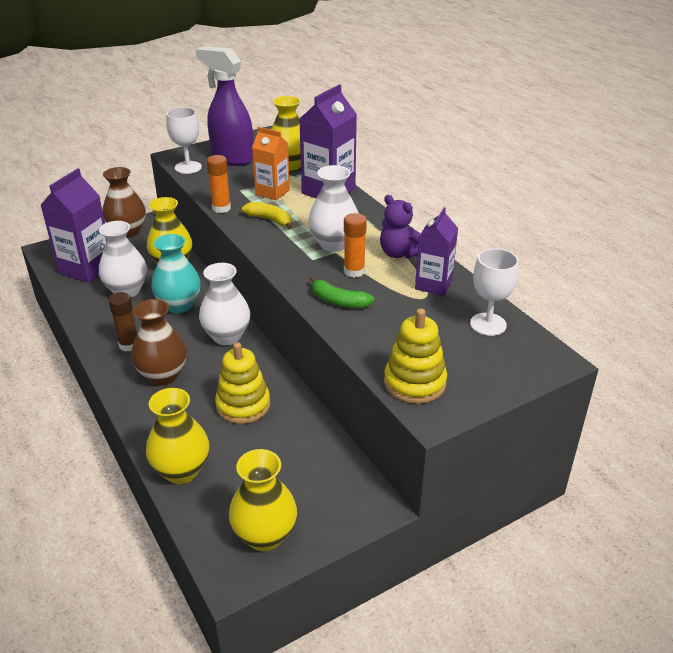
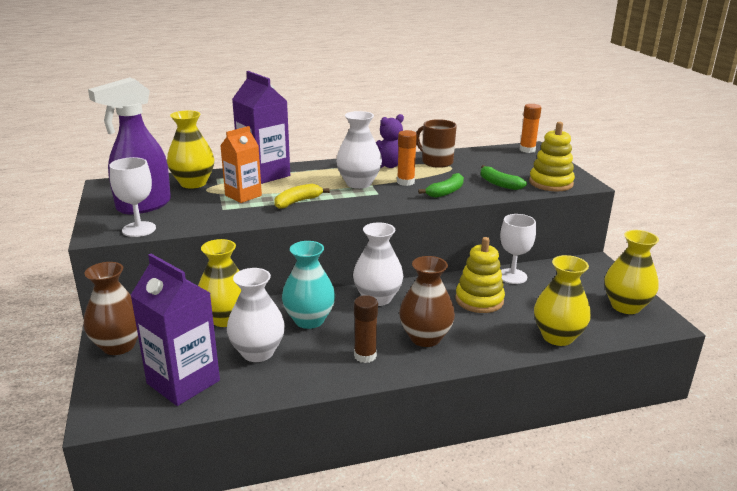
camera: 75 degrees left, 10 degrees down
(221, 208) = (254, 220): orange glue stick -> orange glue stick (527, 150)
(387, 338) = (499, 184): none -> green banana
(433, 284) = (436, 162): purple carton -> brown mug
(488, 324) = (490, 156): white goblet -> white goblet (512, 276)

